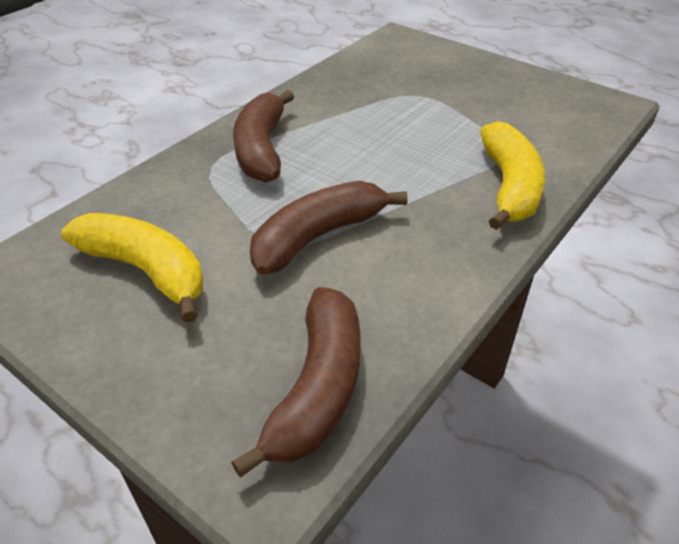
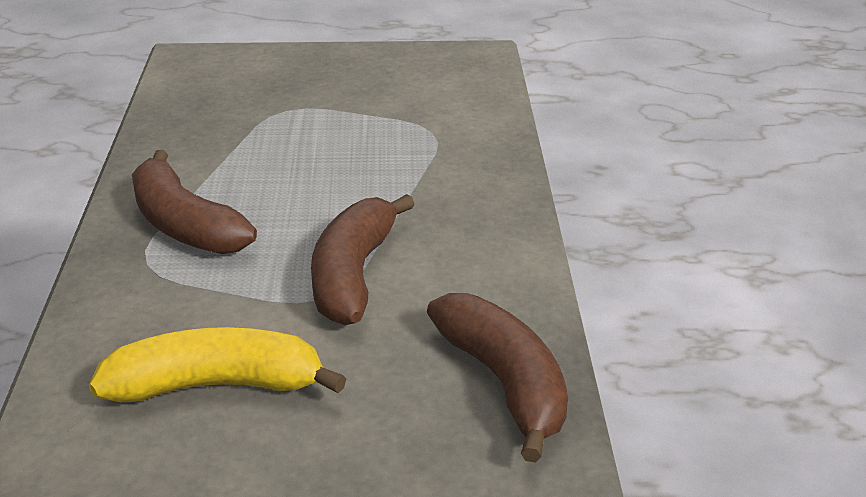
camera: 40 degrees left, 10 degrees down
(509, 187) = (472, 159): yellow banana -> none

